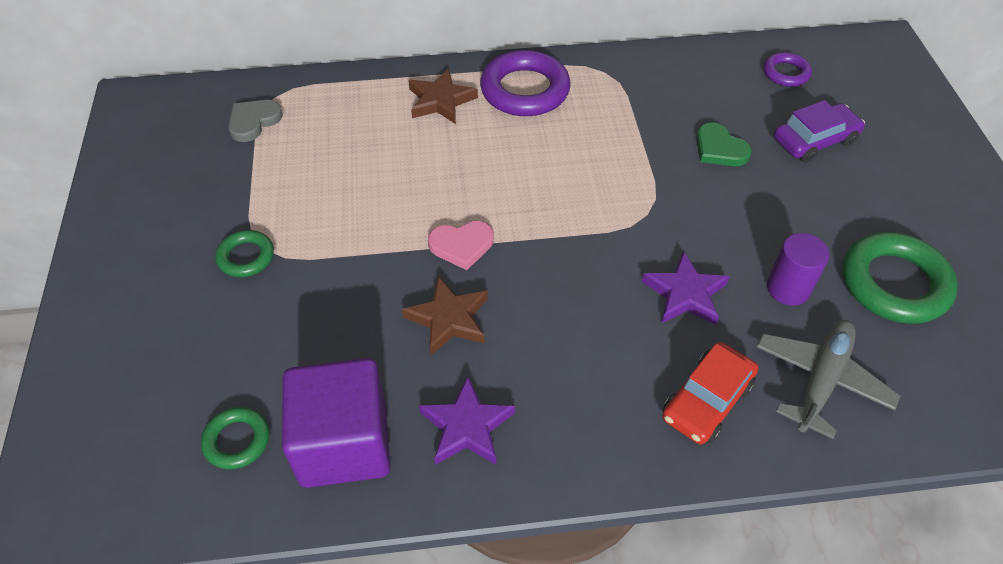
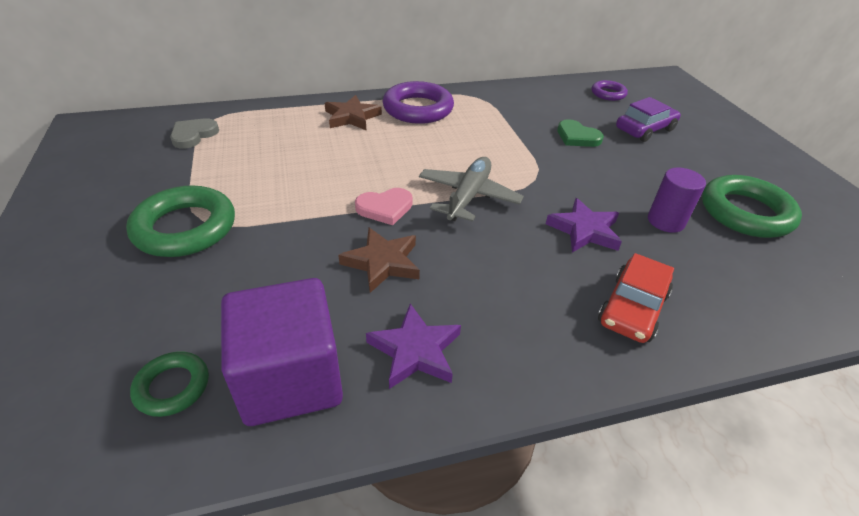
camera: 10 degrees left, 10 degrees down
(246, 257) = (185, 228): green ring -> green ring, size x1.86
(821, 380) = (721, 284): grey plane -> grey plane (468, 196)

